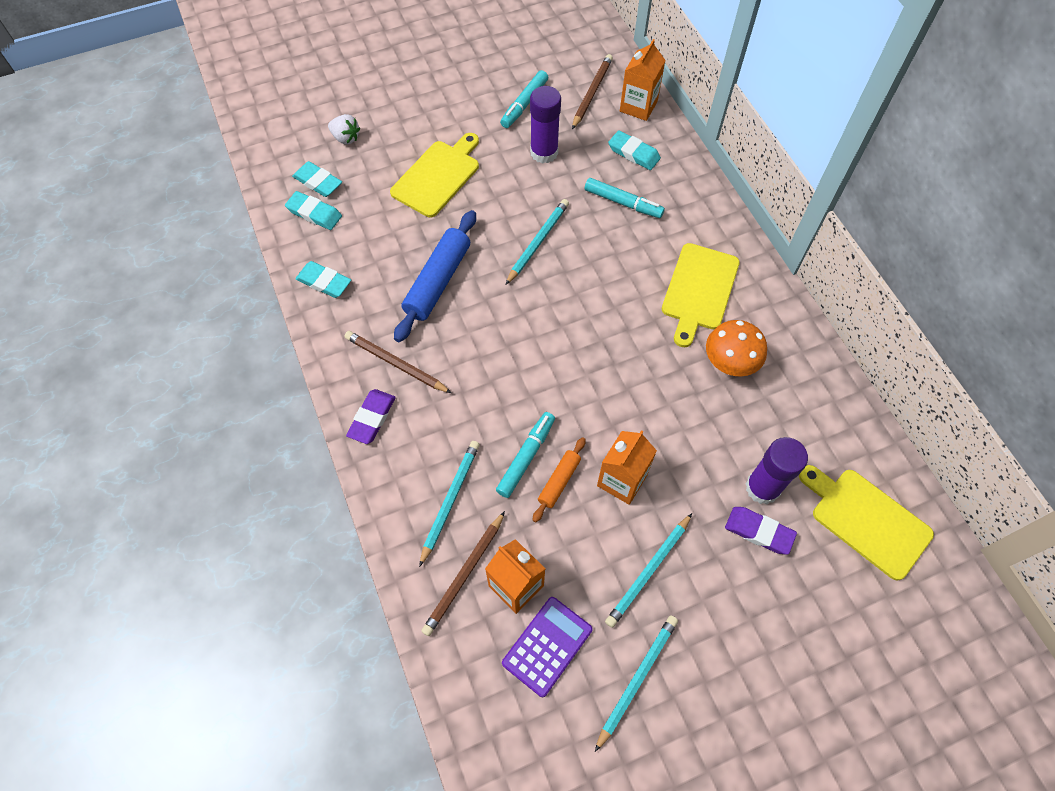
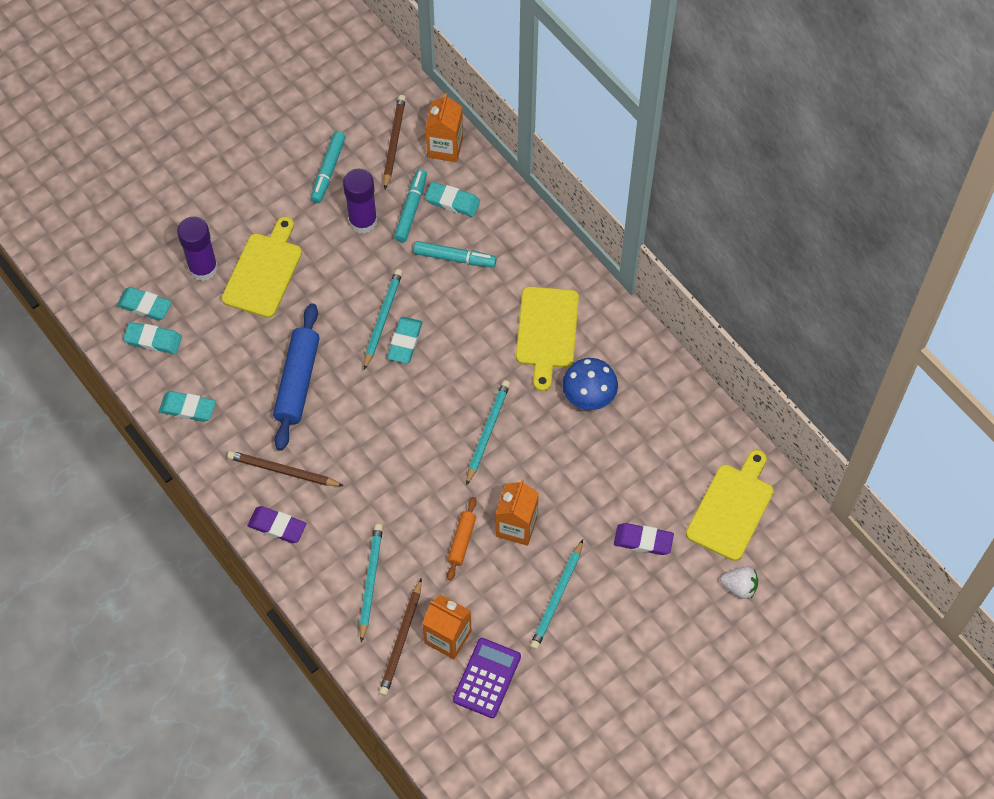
camera: 15 degrees left, 0 degrees up
(346, 138) = (156, 251): white strawberry -> white strawberry (739, 587)
(372, 418) = (277, 526): purple eraser -> purple eraser turned 75 degrees counterclockwise
(526, 457) = (427, 527): turquoise marker -> turquoise marker (411, 209)
(553, 268) = (405, 342): none -> turquoise eraser
(637, 680) = (566, 685): turquoise pencil -> turquoise pencil (487, 432)
(729, 364) = (588, 397): orange mushroom -> blue mushroom
(762, 488) = (639, 502): purple glue stick -> purple glue stick (203, 268)
(866, 520) = (731, 508): yellow cutting board -> yellow cutting board turned 90 degrees clockwise

